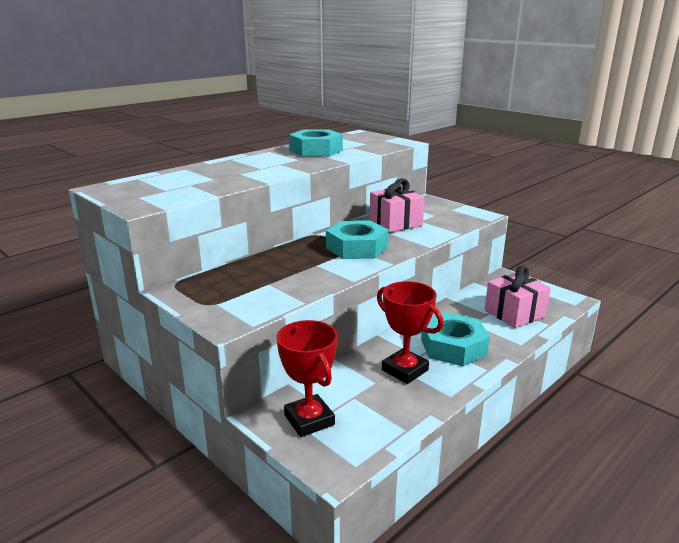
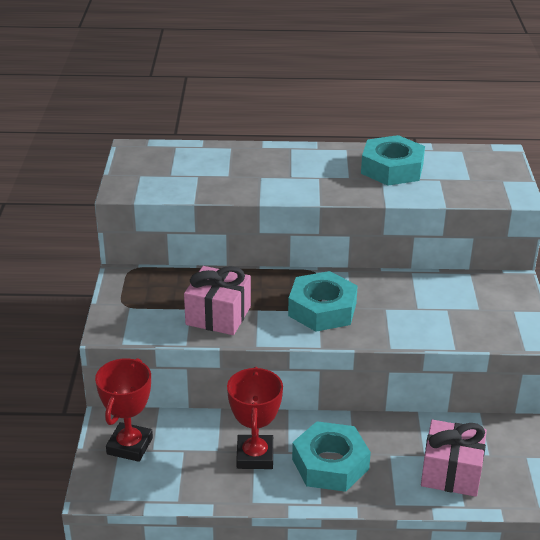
camera: 45 degrees right, 10 degrees up
(395, 223) = (415, 298): pink gift -> pink gift (218, 316)

